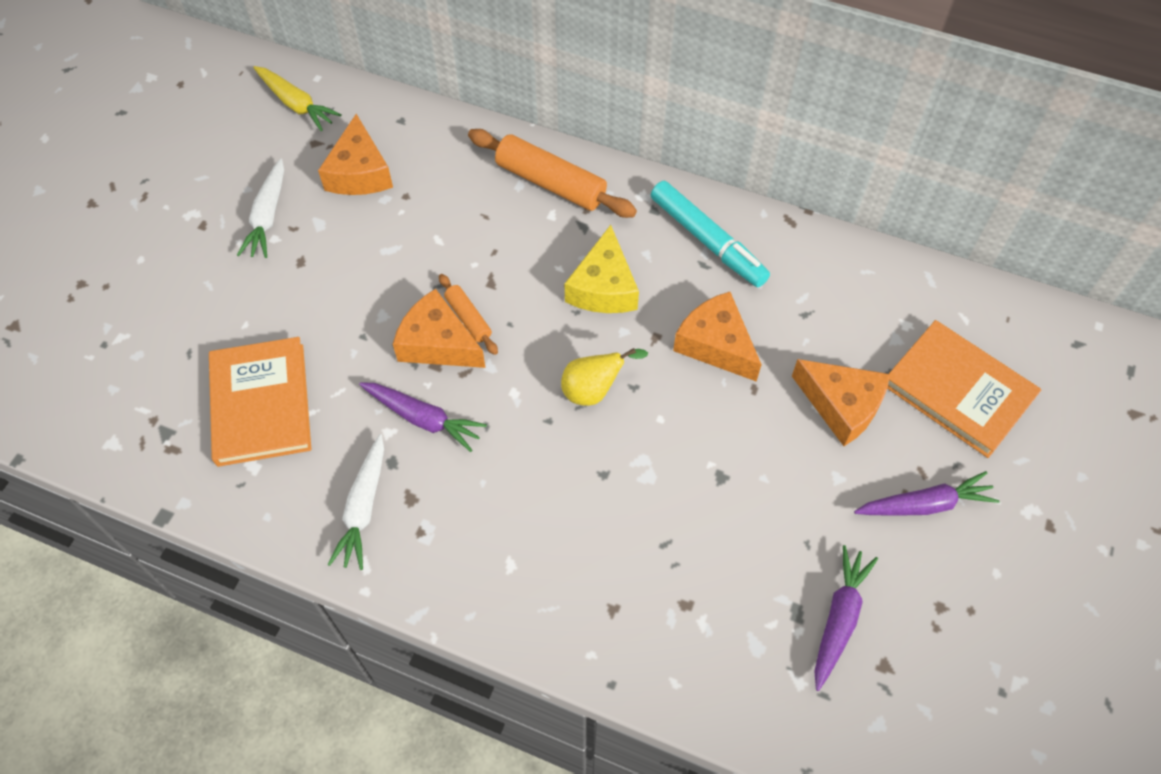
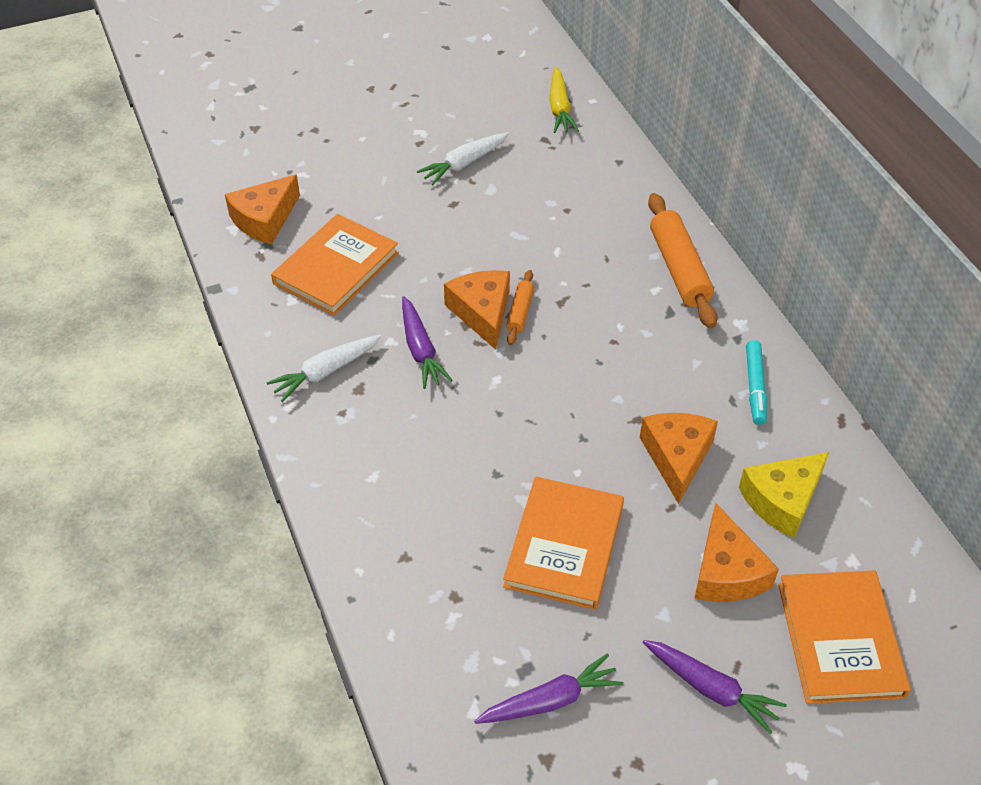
camera: 45 degrees right, 10 degrees down
(359, 172) = (553, 176): orange cheese -> orange cheese (264, 219)
(593, 390) = (551, 418): yellow pear -> none
(603, 287) = (637, 361): yellow cheese -> yellow cheese (782, 500)
(707, 240) = (755, 387): turquoise marker -> turquoise marker, size x0.66
(716, 488) = (564, 545): none -> orange book

